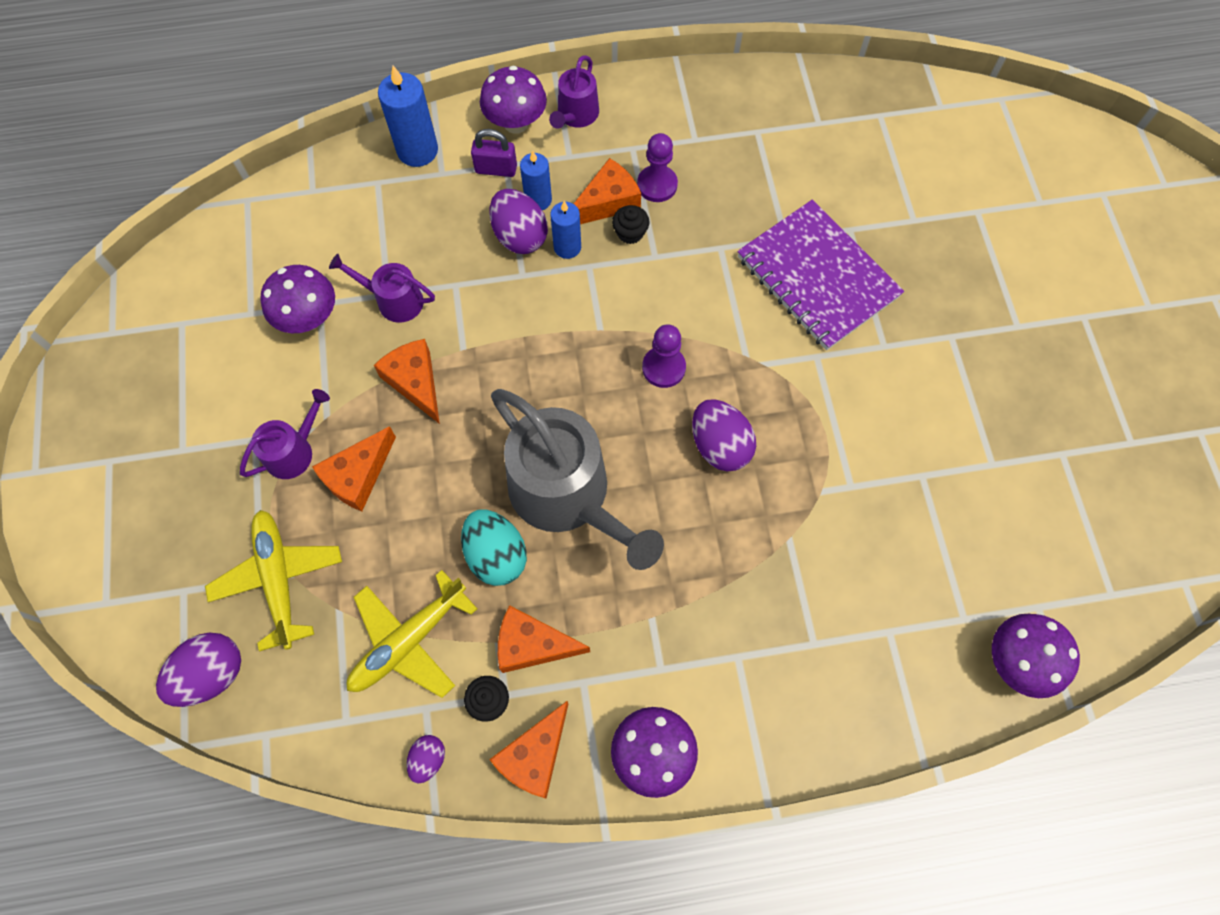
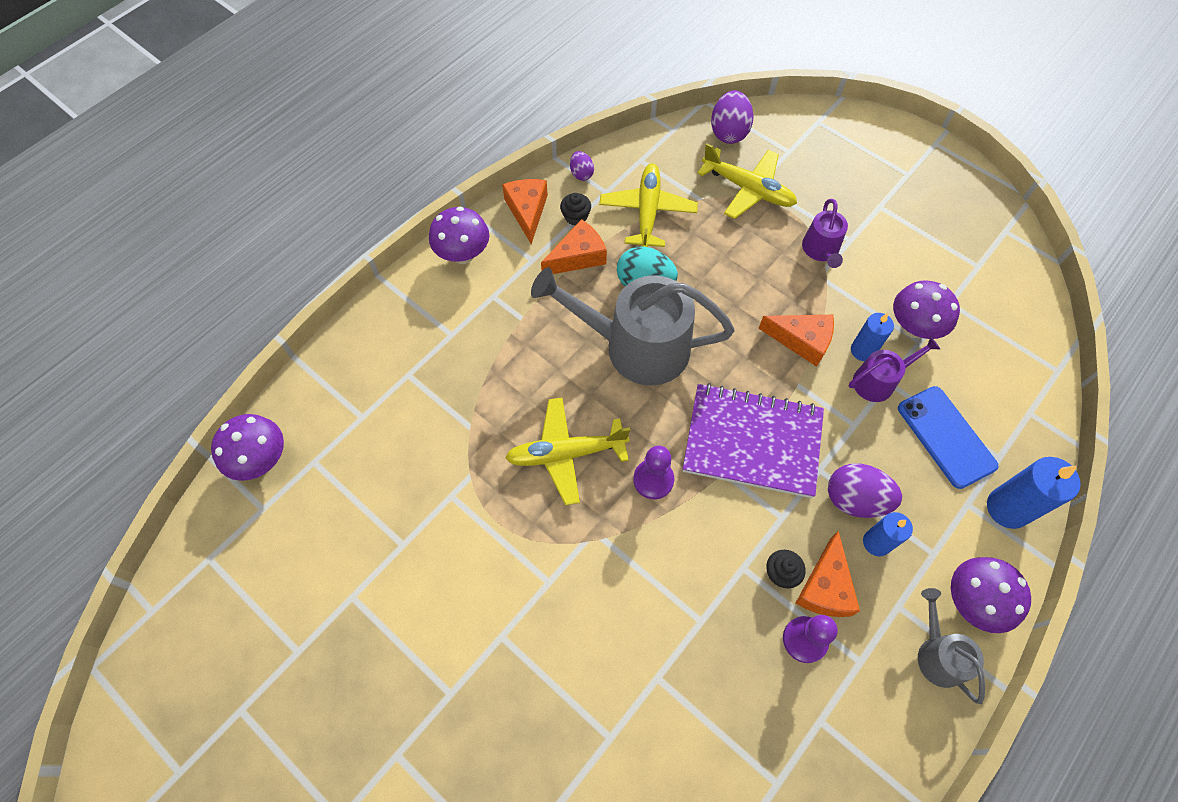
camera: 140 degrees right, 5 degrees down
(358, 476) = (770, 265): orange cheese -> none
(397, 223) = (946, 437): none -> blue phone
(496, 169) = (936, 543): purple padlock -> none
(567, 247) = (813, 519): blue candle -> blue candle (863, 350)
(576, 115) = (937, 655): purple watering can -> grey watering can
(719, 446) = (566, 453): purple egg -> yellow plane
(817, 277) = (601, 659): purple notebook -> purple notebook (752, 441)

